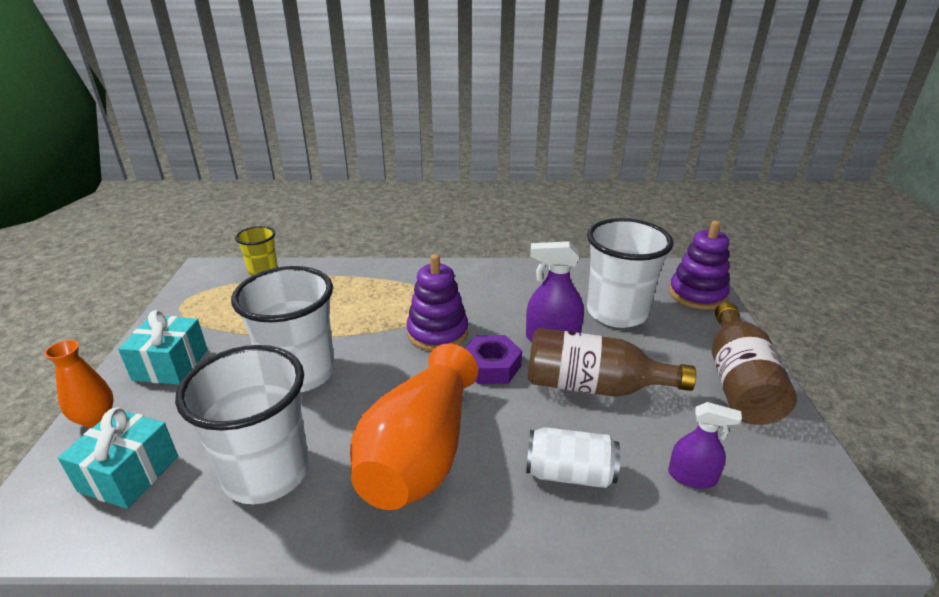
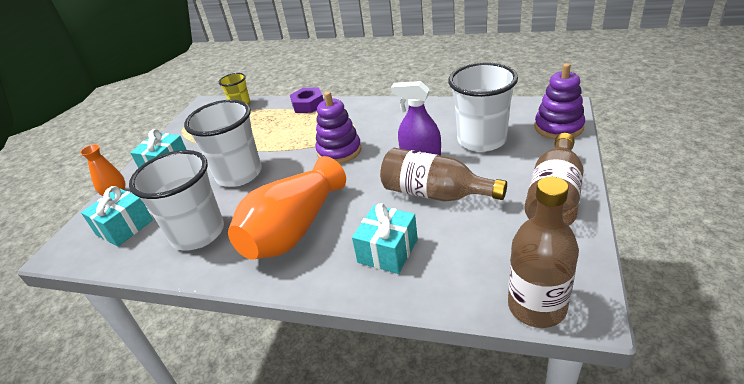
camera: 20 degrees right, 5 degrees up
(491, 366) = (366, 176): purple nut -> purple nut (308, 105)
(569, 473) = (387, 251): white can -> turquoise gift
(692, 476) = (476, 261): purple spray bottle -> none
(796, 533) = (537, 306): none -> brown bottle

